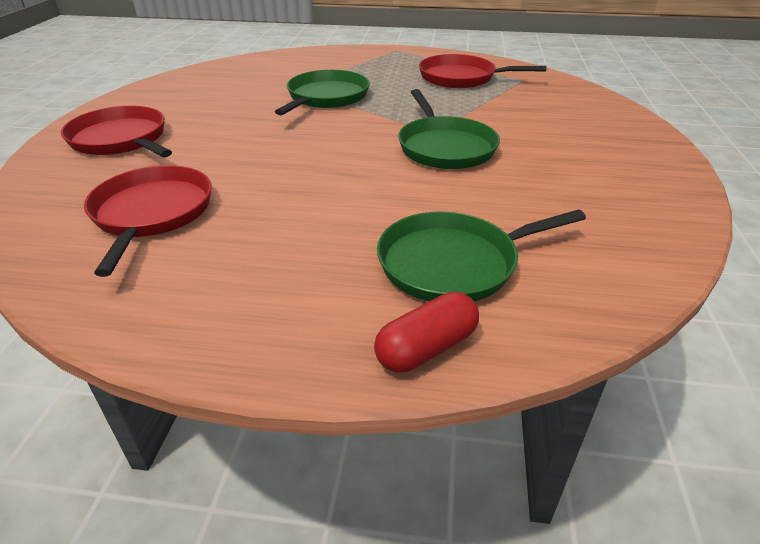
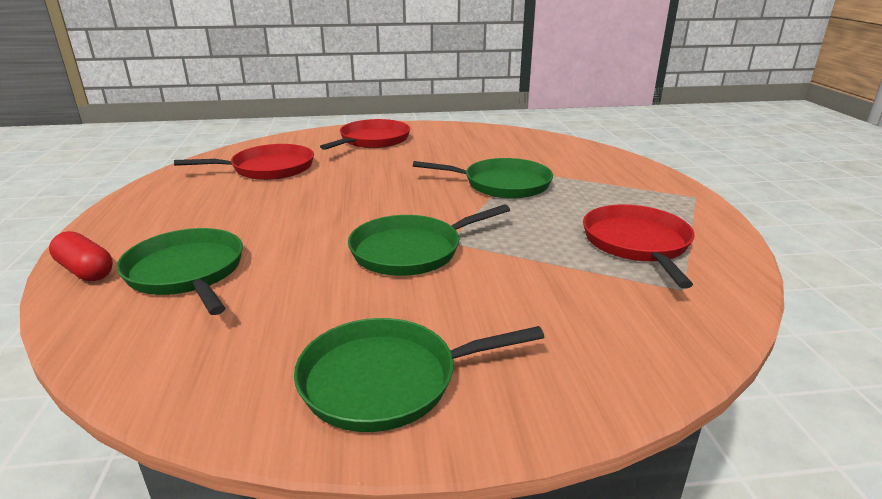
camera: 75 degrees right, 10 degrees down
(628, 172) = (387, 380): none -> green pan

